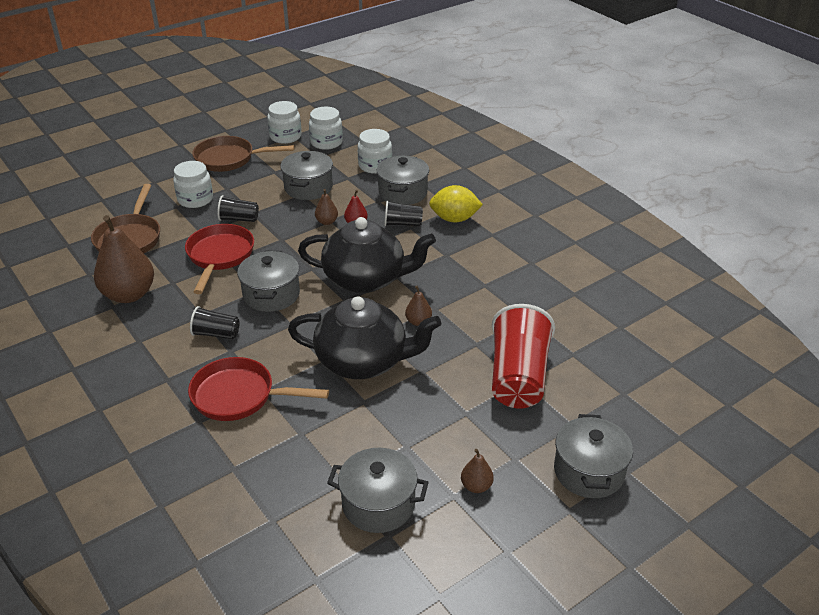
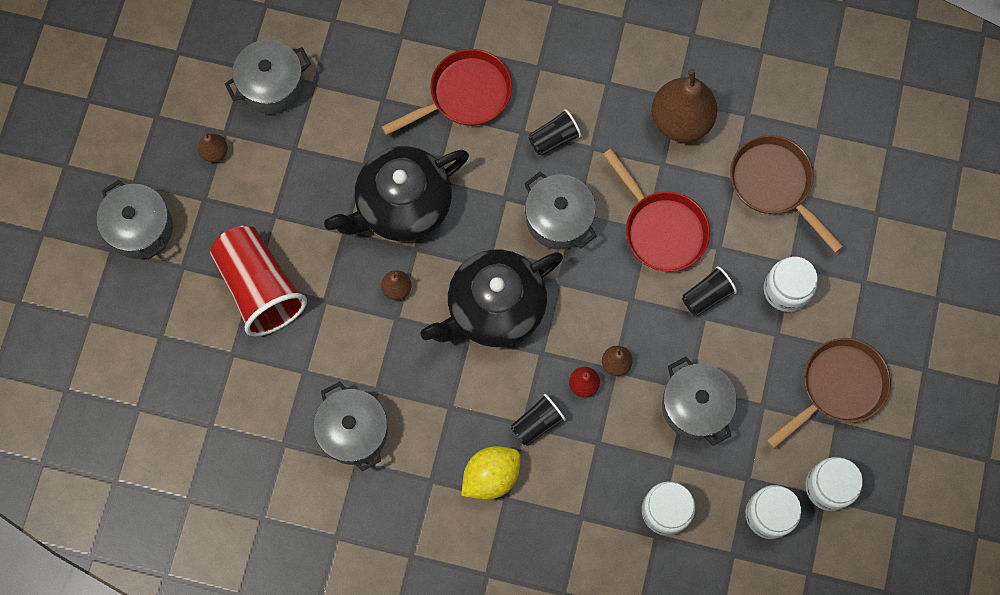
camera: 140 degrees right, 35 degrees up
(403, 193) = (586, 481): grey pot -> grey pot (354, 431)

